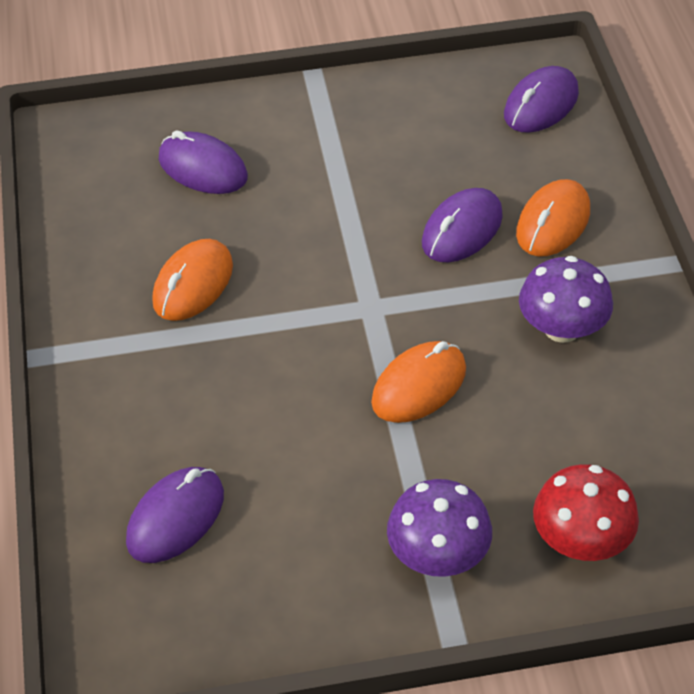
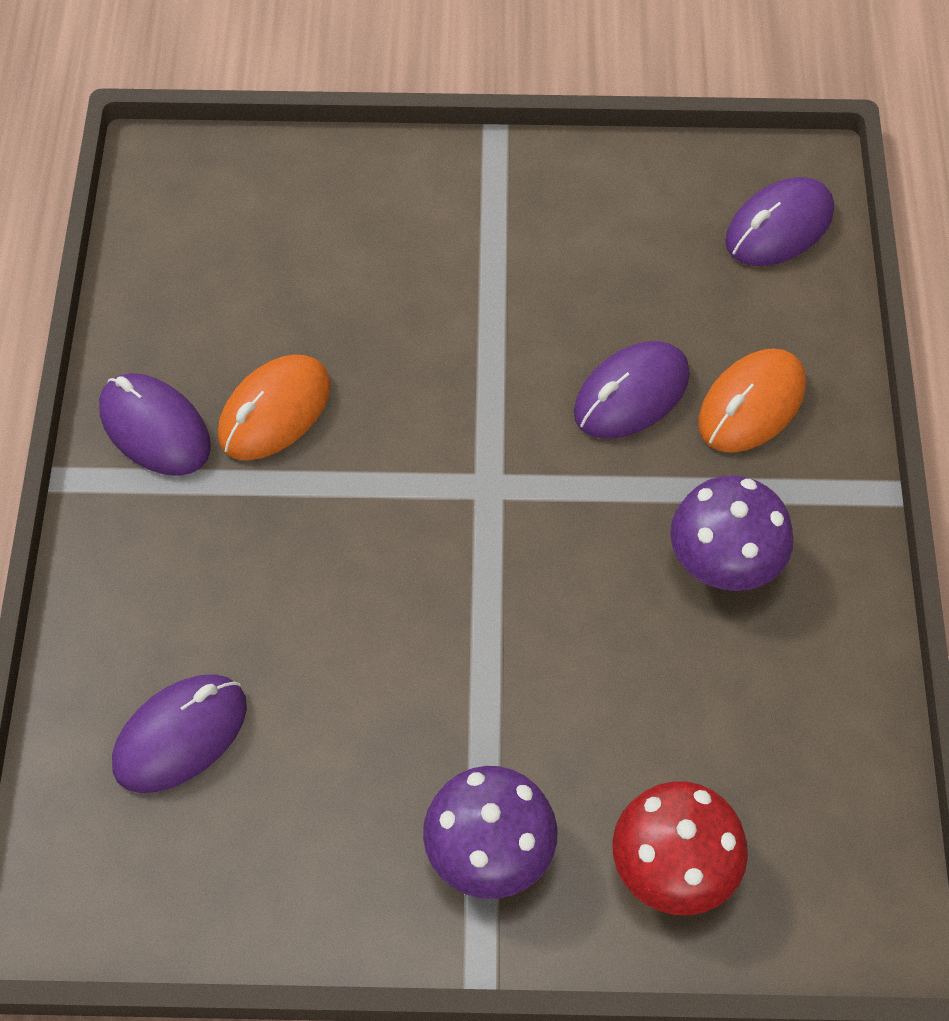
camera: 10 degrees right, 10 degrees up
(203, 168) = (324, 247): purple mouse -> purple mouse (155, 428)
(419, 386) = (522, 609): orange mouse -> none

